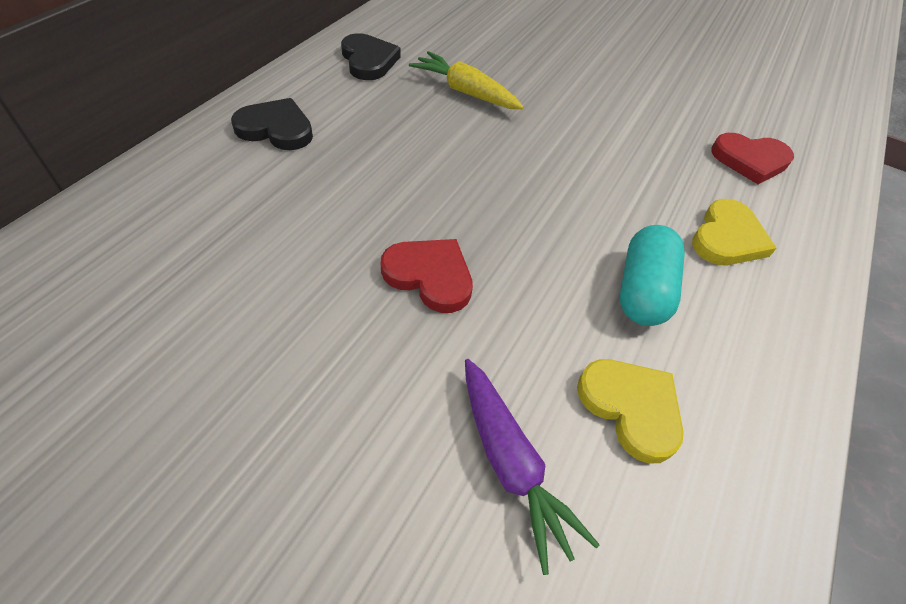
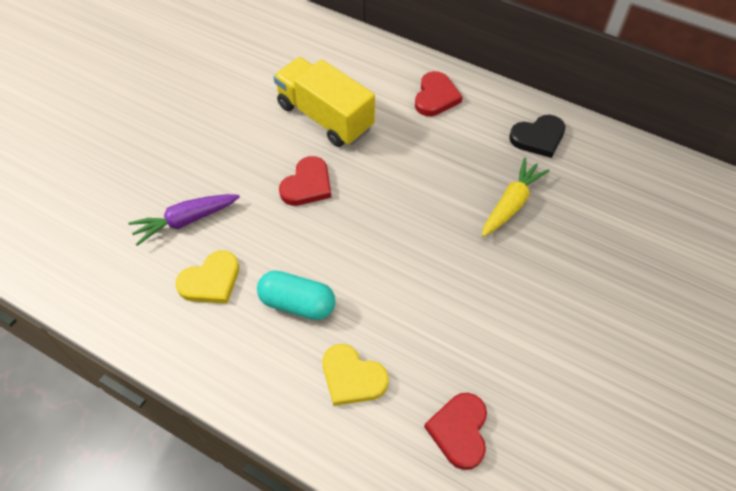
camera: 95 degrees right, 5 degrees up
(276, 129) = (436, 97): black heart -> red heart
(284, 250) = (325, 117): none -> yellow truck

